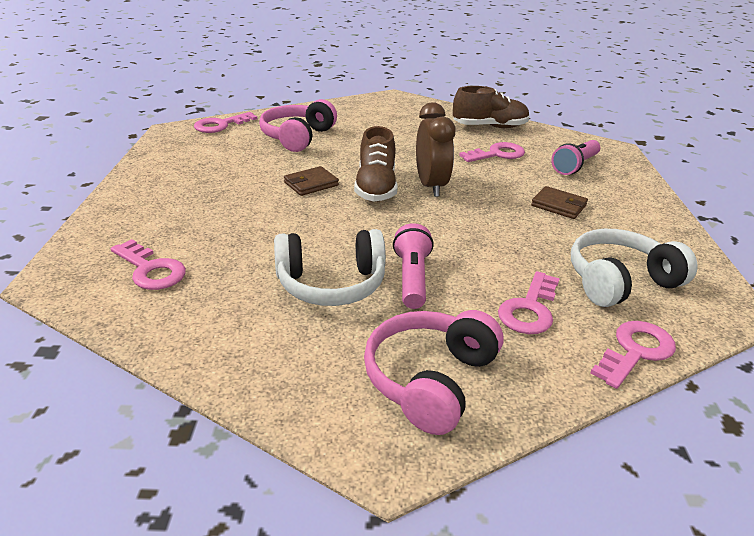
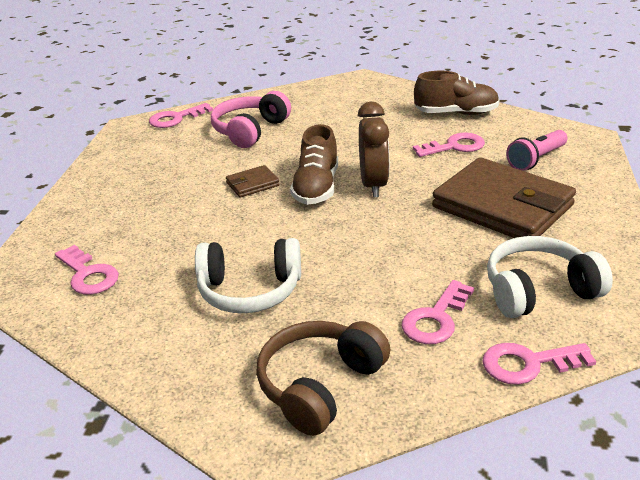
camera: 10 degrees right, 0 degrees up
(412, 278) = (328, 285): pink flashlight -> none
(430, 380) = (320, 385): pink headphones -> brown headphones
(558, 205) = (502, 206): brown wallet -> brown wallet, size x2.35
(635, 351) = (528, 364): pink key -> pink key turned 150 degrees counterclockwise

